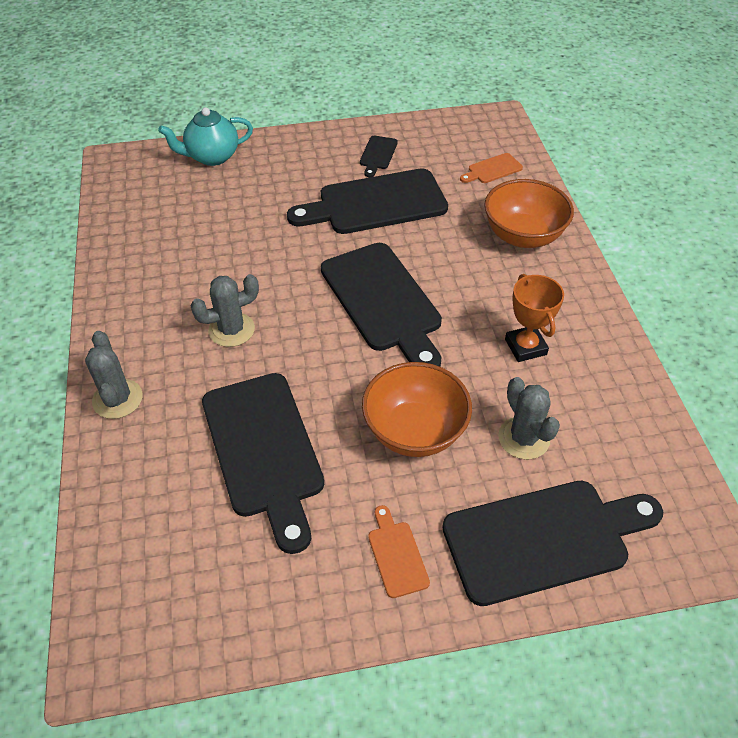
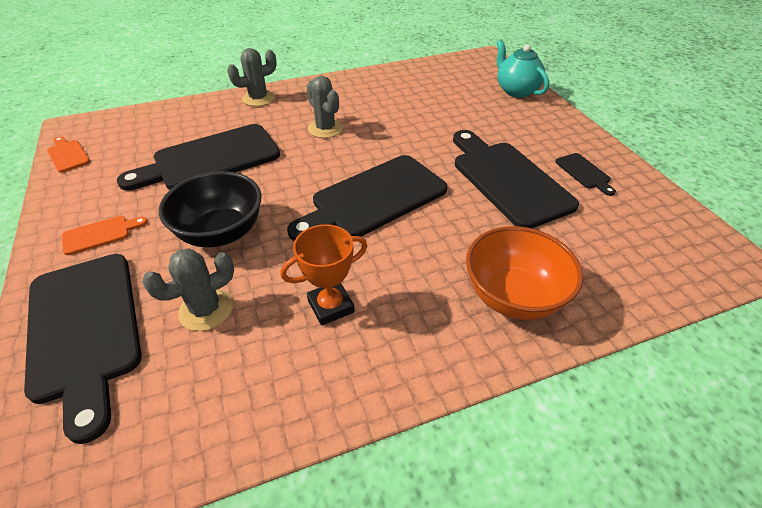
camera: 80 degrees right, 5 degrees down
(377, 155) = (584, 173): black cutting board -> black cutting board turned 120 degrees counterclockwise
(414, 431) = (221, 232): orange bowl -> black bowl
(492, 169) = (623, 261): orange cutting board -> orange cutting board (68, 155)

